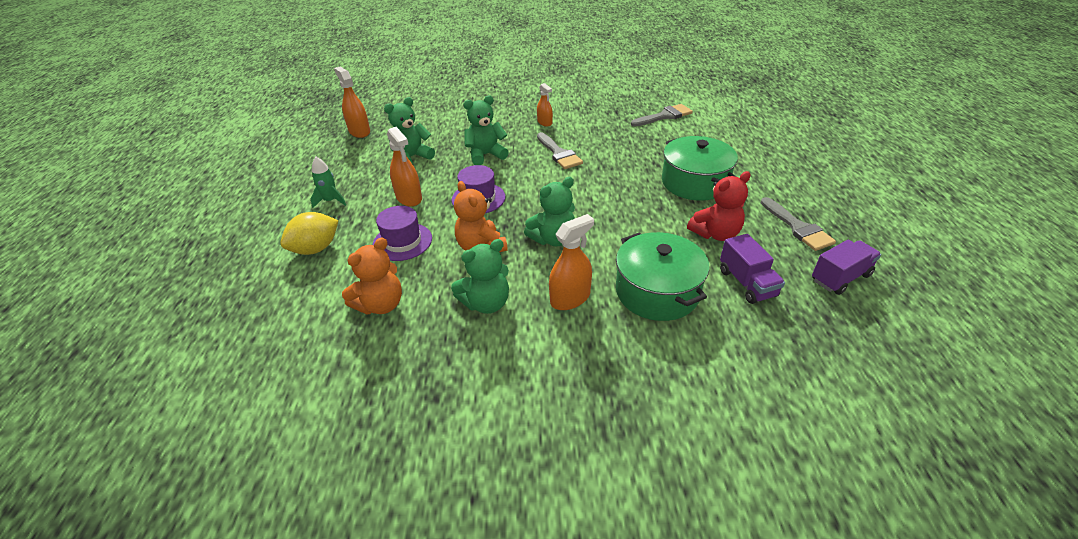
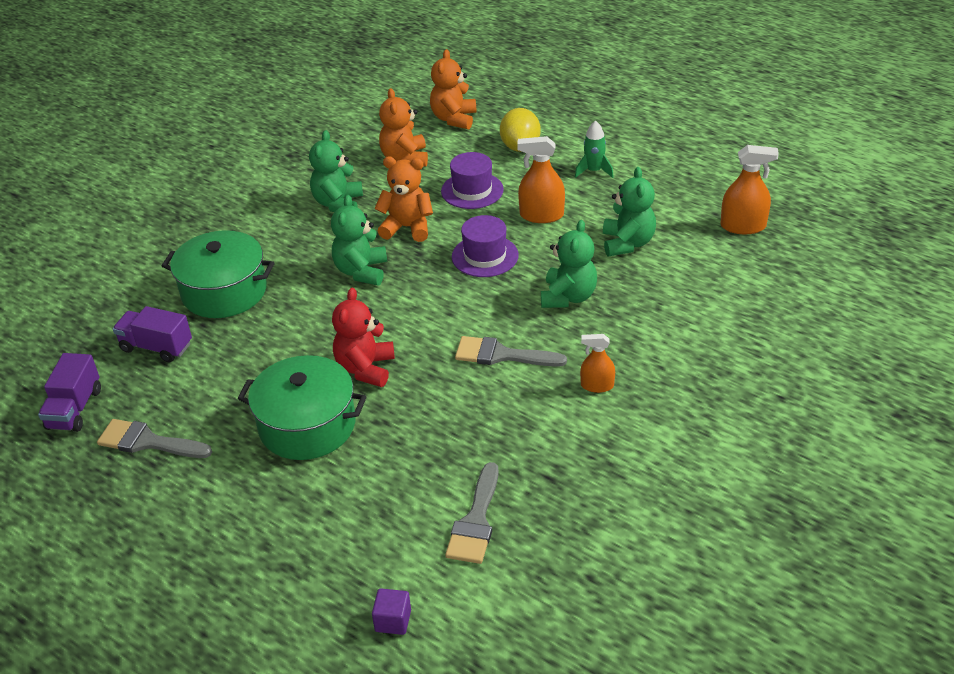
camera: 130 degrees right, 0 degrees up
(284, 313) = (454, 119): none -> orange teddy bear
(570, 298) = (284, 244): orange spray bottle -> none
(715, 234) = (225, 376): red teddy bear -> red teddy bear (365, 368)
(735, 111) = (393, 620): none -> purple cube

